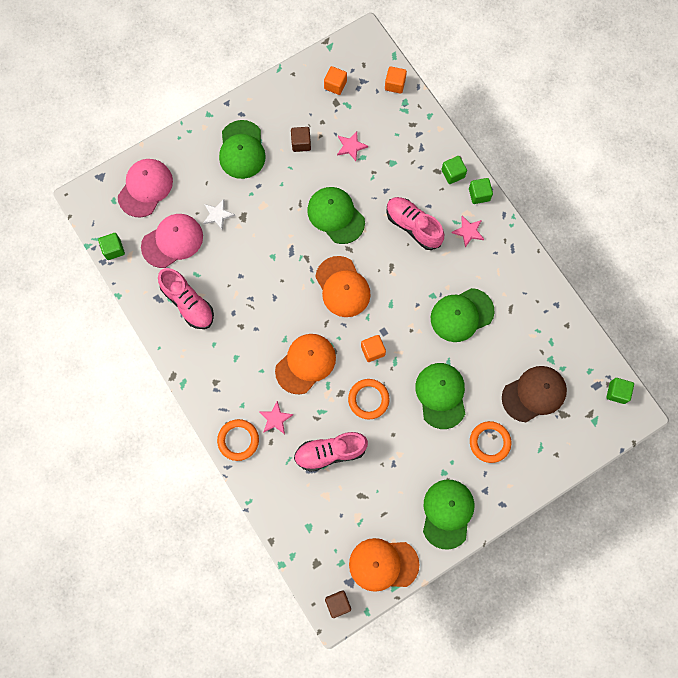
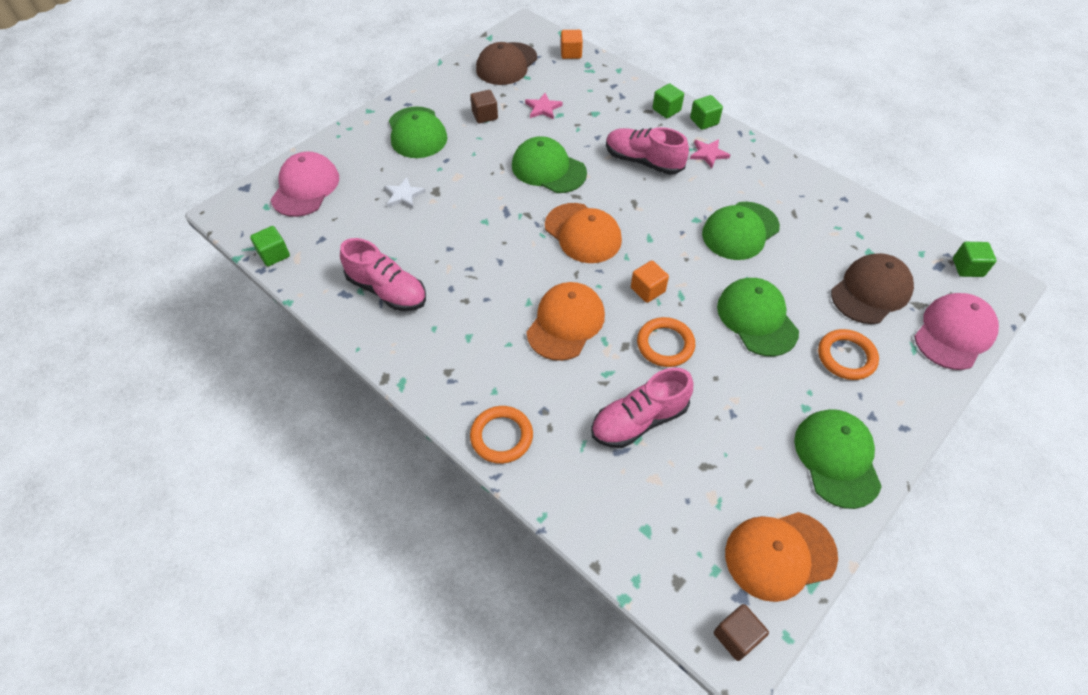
camera: 15 degrees left, 20 degrees down
(172, 241) = (351, 231): pink cap -> pink cap (954, 333)
(275, 419) = (547, 397): pink star -> none
(335, 85) = (506, 64): orange cube -> brown cap

